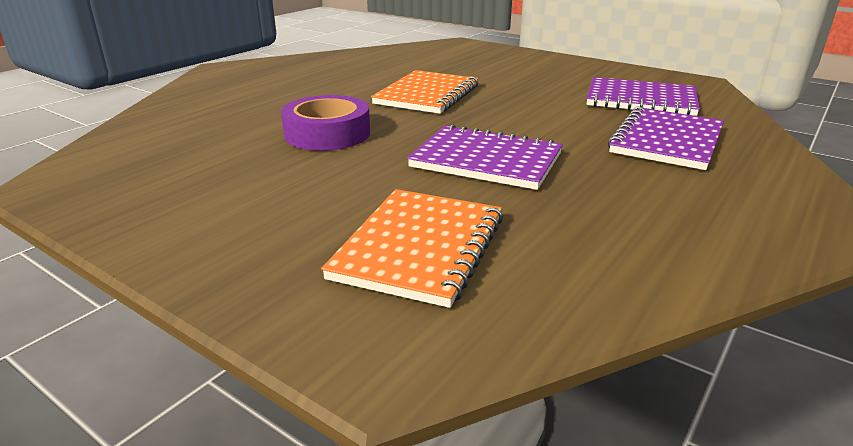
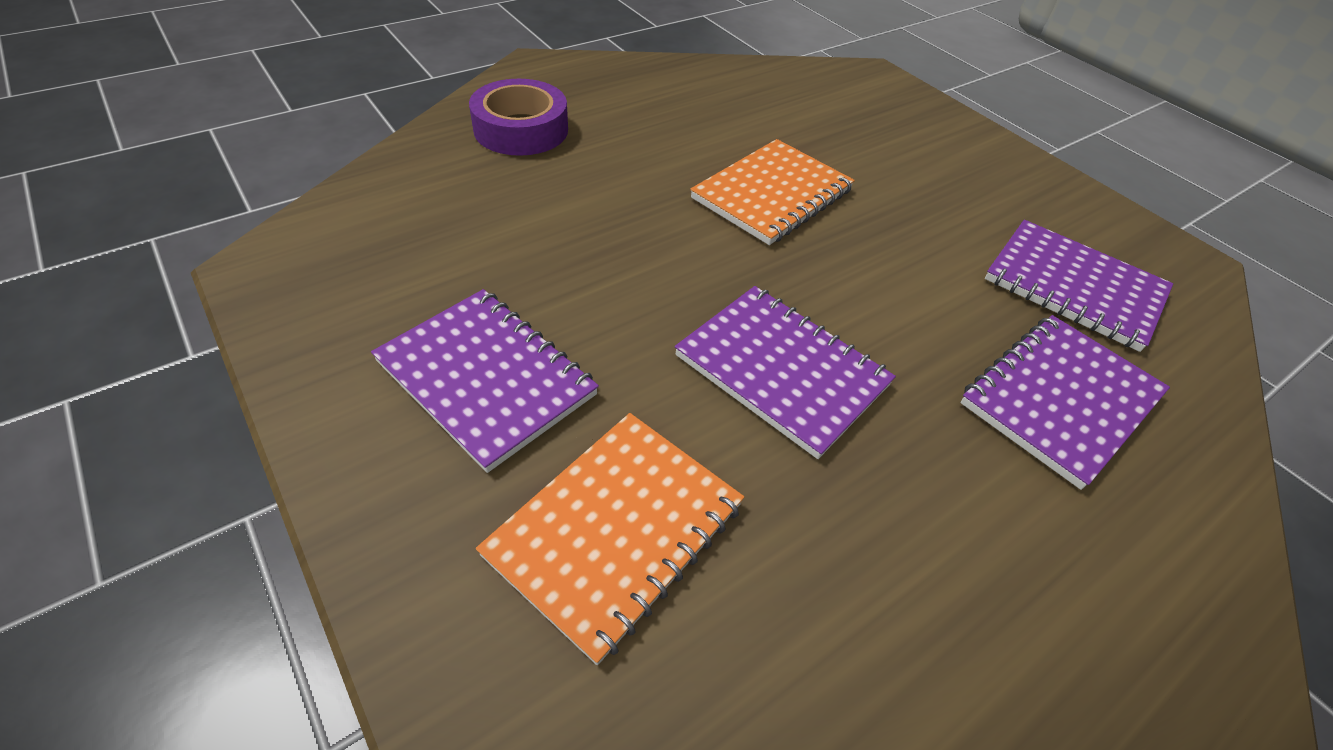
camera: 15 degrees right, 20 degrees up
(273, 202) = (486, 378): none -> purple notebook
(327, 134) = (607, 250): purple tape -> purple tape (521, 129)

